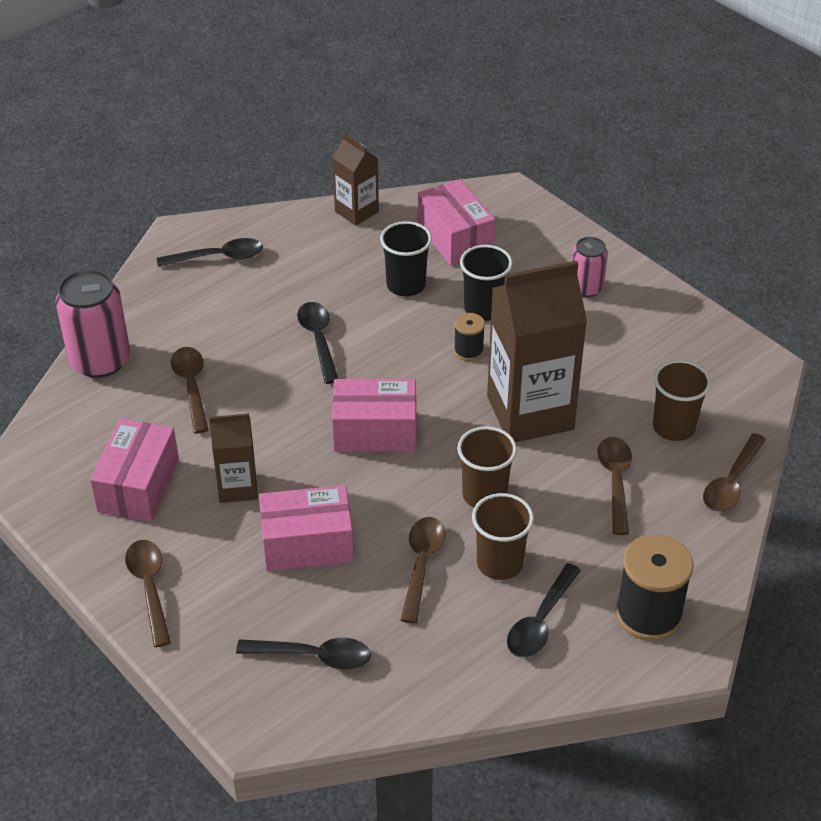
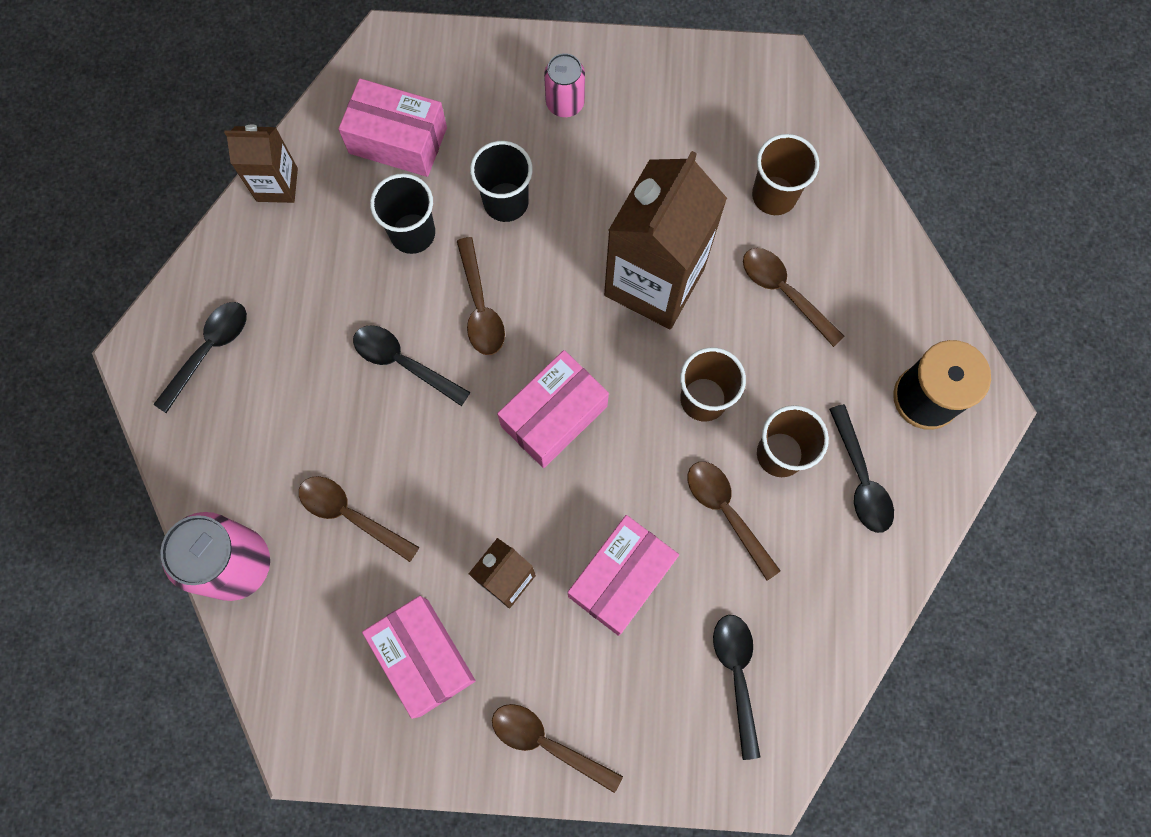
camera: 45 degrees left, 30 degrees up
(313, 656) = (737, 676): black spoon -> black spoon turned 60 degrees counterclockwise
(468, 351) = (540, 260): black spool -> none
(731, 482) = (865, 213): brown spoon -> brown spoon (480, 306)

